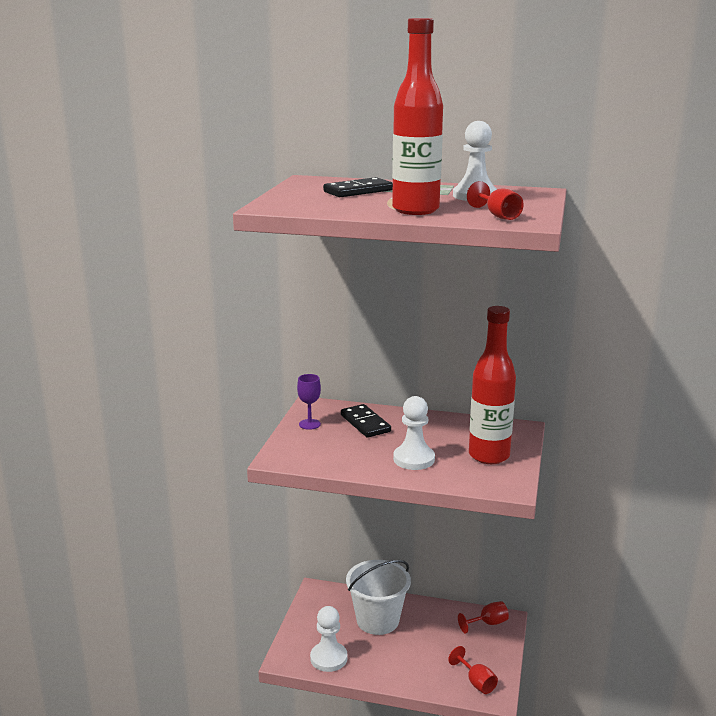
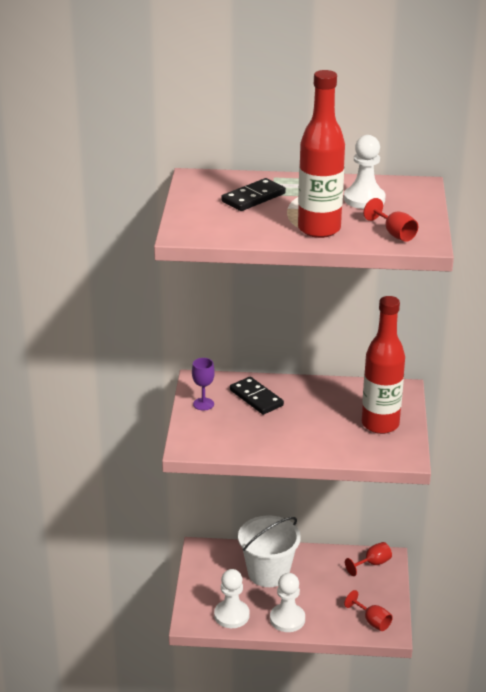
camera: 10 degrees left, 10 degrees up
(414, 459) = (313, 435): white pawn -> white pawn (287, 619)

